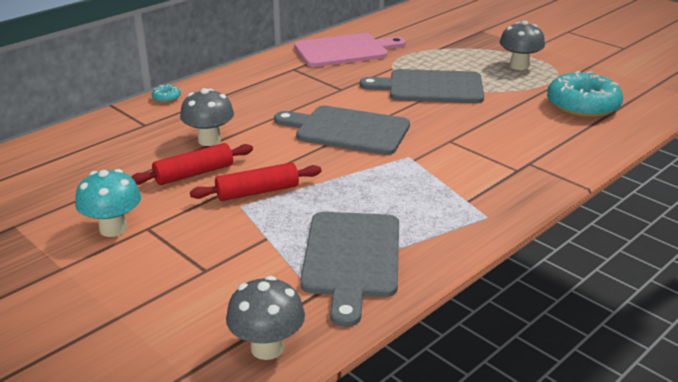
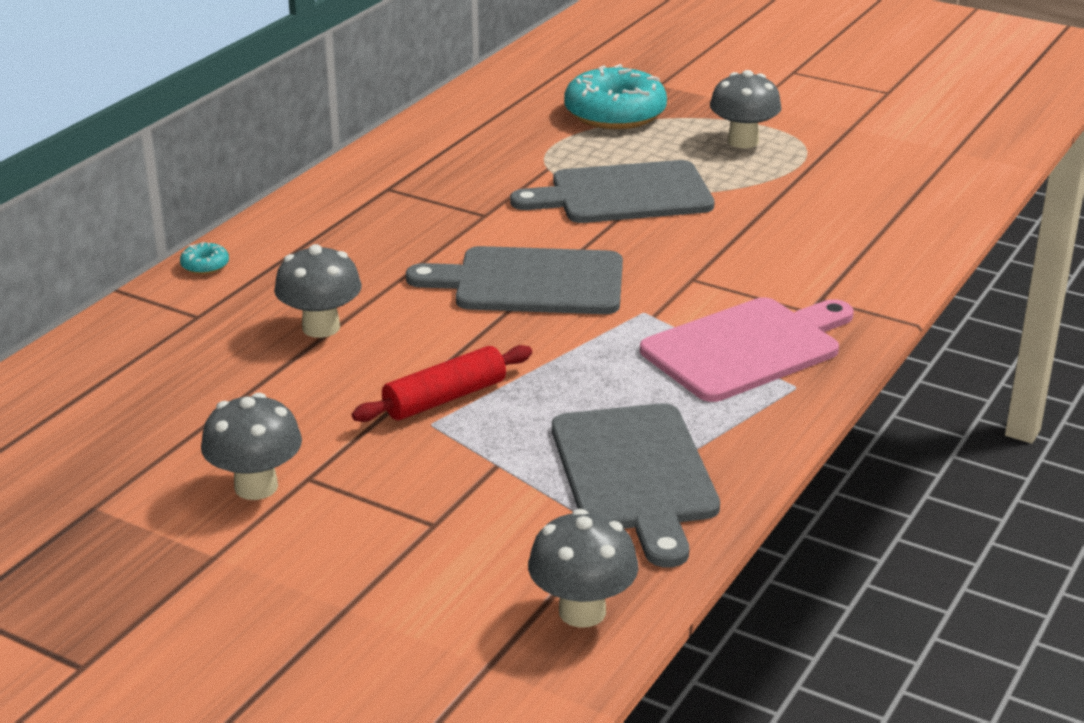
camera: 15 degrees left, 0 degrees up
(113, 229) = (256, 487): turquoise mushroom -> grey mushroom
(194, 174) = (329, 385): red rolling pin -> none
(345, 51) = (455, 146): pink cutting board -> pink cutting board (747, 348)
(582, 106) = (862, 197): turquoise donut -> turquoise donut (615, 114)

